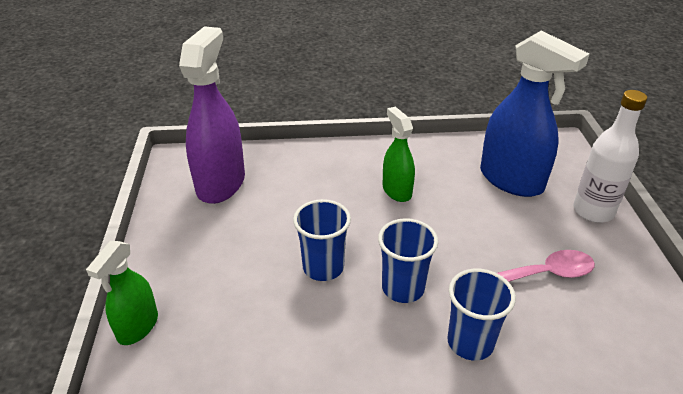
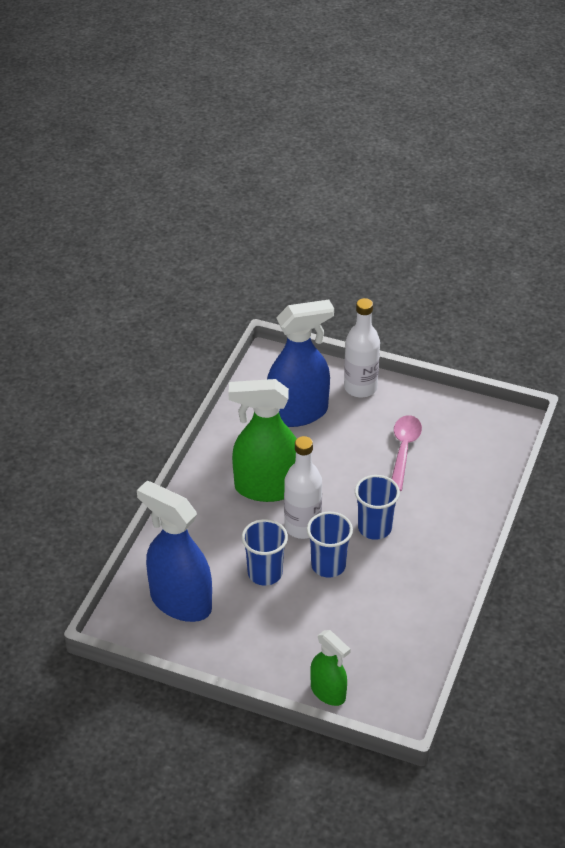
camera: 65 degrees left, 5 degrees up
(221, 183) = (180, 602): purple spray bottle -> blue spray bottle
(364, 231) = (302, 527): none -> white bottle
(396, 191) = (266, 488): green spray bottle -> green spray bottle, size x1.77
(470, 342) = (439, 514): blue cup -> blue cup (265, 573)

